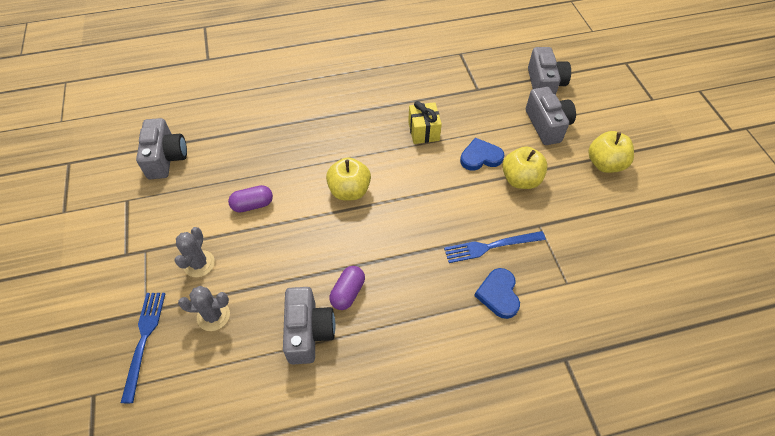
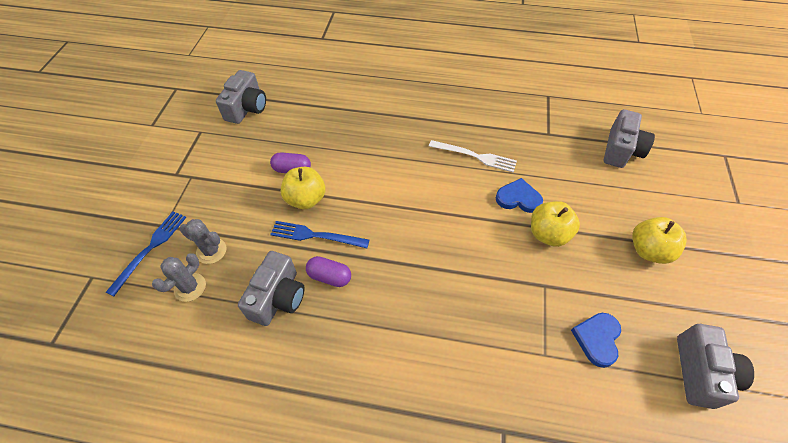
camera: 25 degrees right, 0 degrees up
(199, 264) = (224, 203): grey cactus -> grey cactus (190, 287)
(348, 292) = (330, 276): purple capsule -> purple capsule turned 60 degrees clockwise
(349, 191) = (379, 186): yellow apple -> yellow apple (306, 199)
(423, 131) = (475, 156): yellow gift -> white fork
(491, 246) = (485, 287): blue fork -> blue fork (316, 235)
(498, 294) = (468, 337): blue heart -> blue heart (597, 339)
(547, 125) = (603, 190): grey camera -> grey camera (701, 372)

